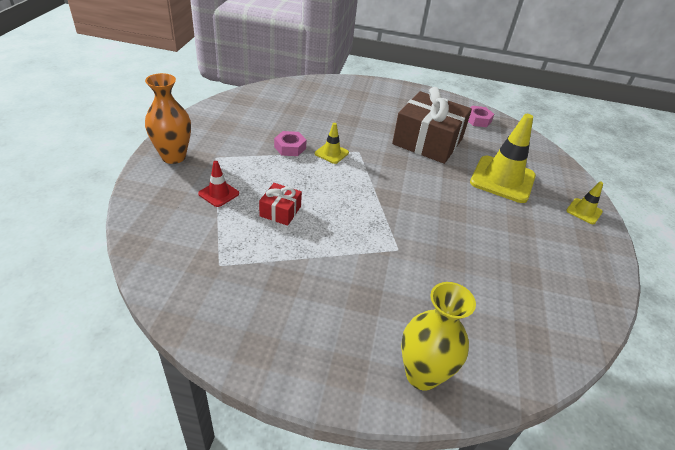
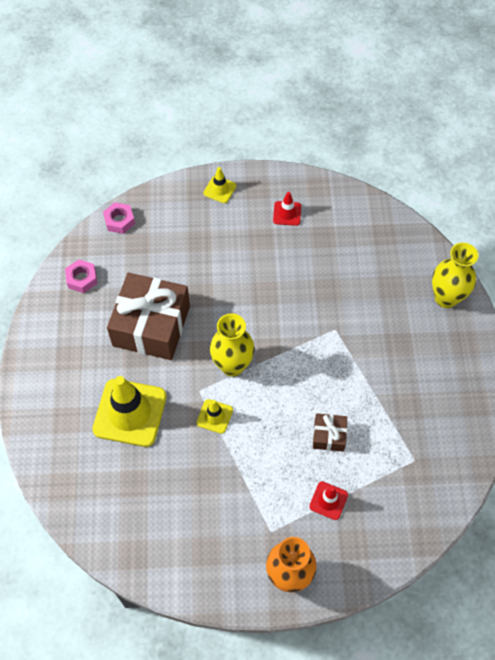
camera: 100 degrees left, 20 degrees up
(280, 211) = (329, 435): red gift -> brown gift
(290, 147) = (221, 461): pink nut -> pink nut (119, 221)
(376, 173) = (232, 365): none -> yellow vase
(502, 179) = (195, 253): yellow traffic cone -> yellow traffic cone (130, 413)
(557, 253) = (287, 213): none -> red traffic cone

